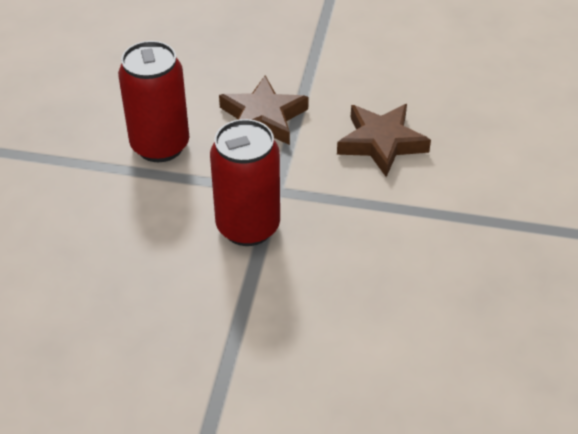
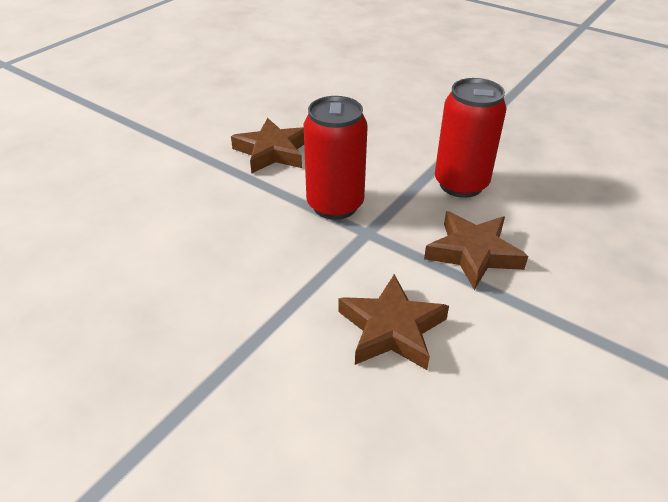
camera: 115 degrees right, 5 degrees down
(174, 321) = (272, 151): none -> brown star

